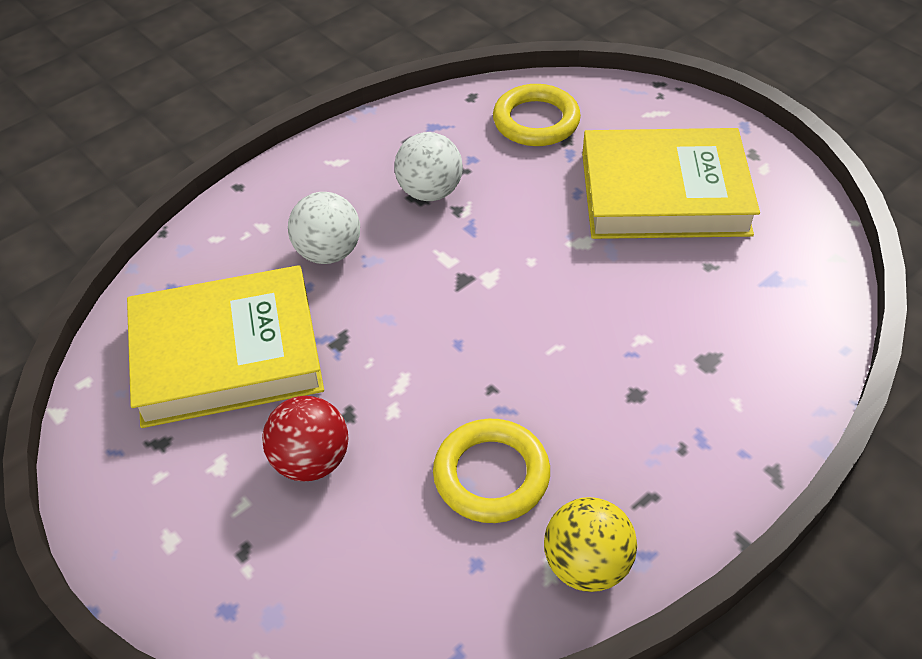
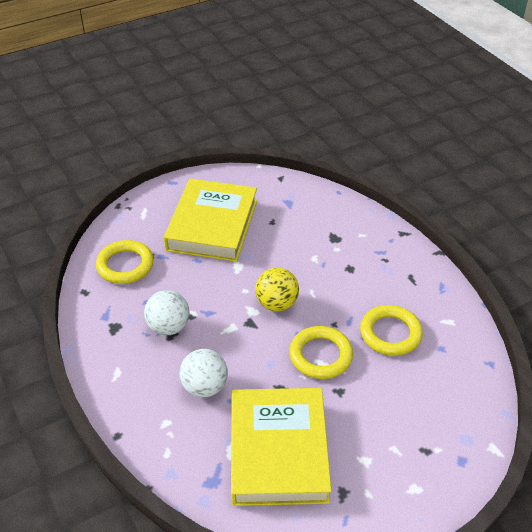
camera: 80 degrees left, 5 degrees down
(311, 461) = (369, 412): red ball -> none
(416, 379) = (320, 355): none -> yellow ring
(586, 565) = (445, 307): yellow ball -> yellow ball (276, 304)

